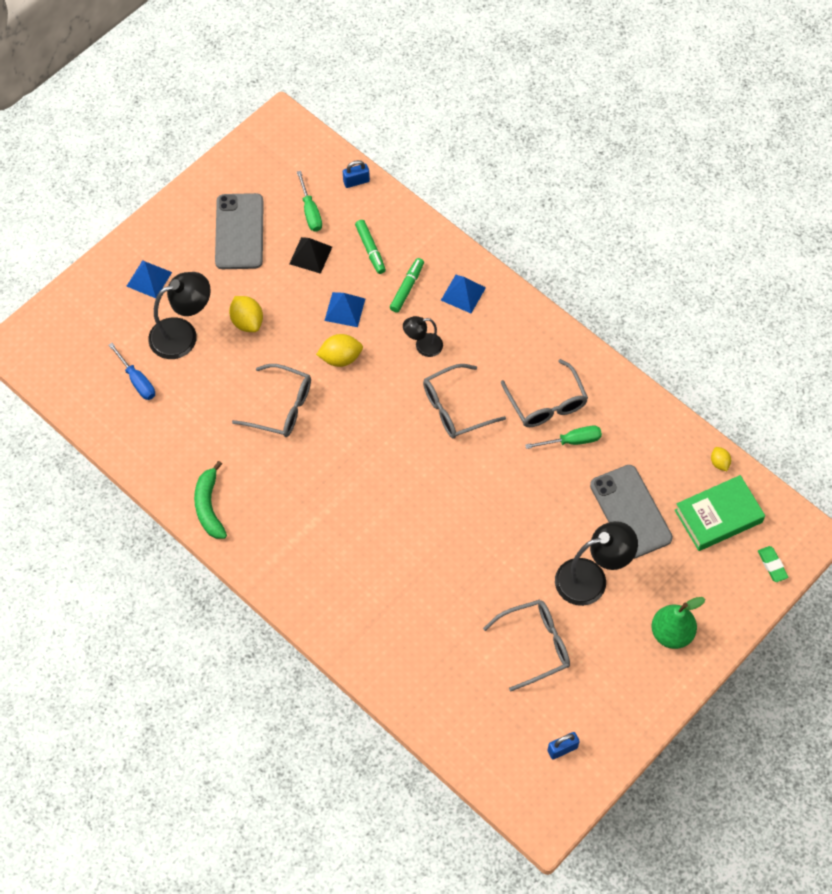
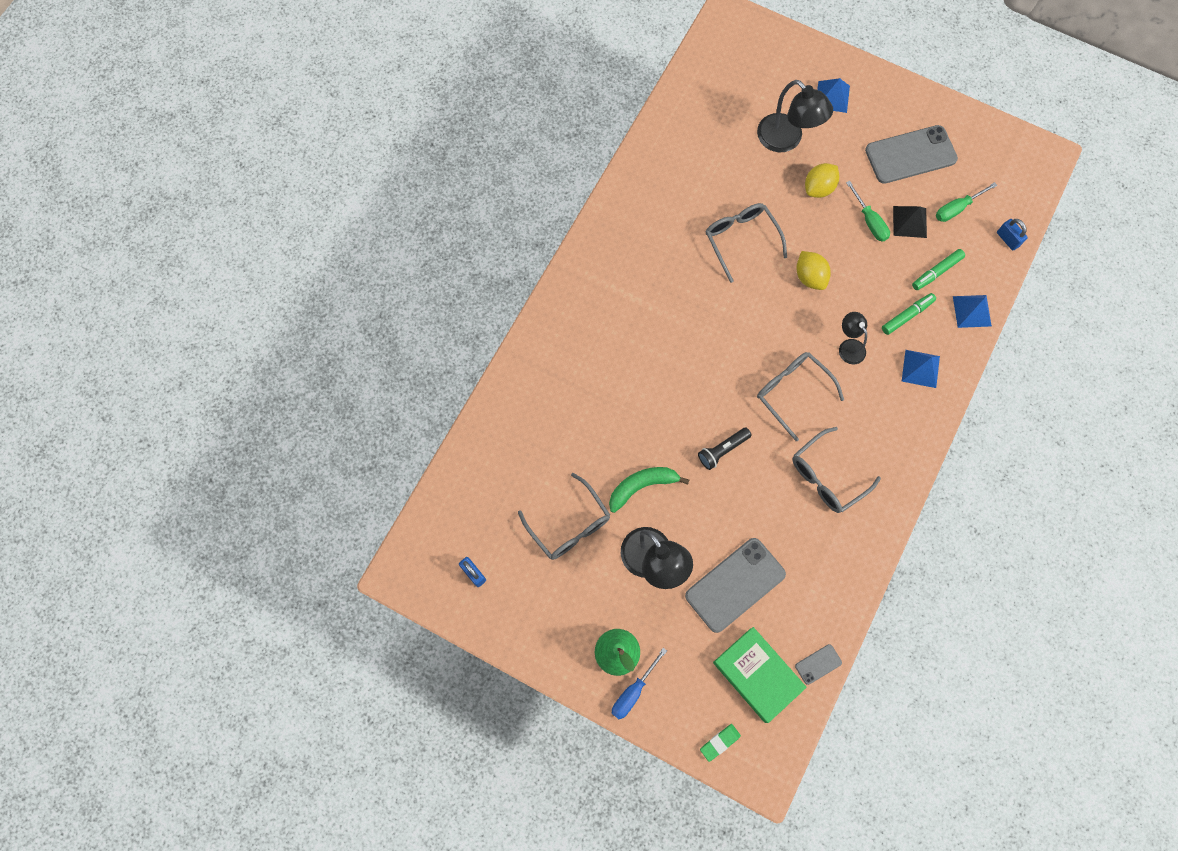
camera: 75 degrees right, 10 degrees up
(137, 381) = (727, 118): blue screwdriver -> blue screwdriver (633, 691)
(209, 507) = (624, 210): green banana -> green banana (641, 486)
(280, 407) = (741, 240): grey glasses -> grey glasses turned 150 degrees clockwise
(344, 309) = (862, 267): blue pyramid -> blue pyramid (972, 311)
(407, 288) = (907, 316): green marker -> green marker turned 45 degrees counterclockwise
(496, 486) = (722, 450): none -> black flashlight
(572, 441) = (794, 510): green screwdriver -> green screwdriver (869, 221)
(719, 463) = (818, 664): yellow lemon -> grey phone

